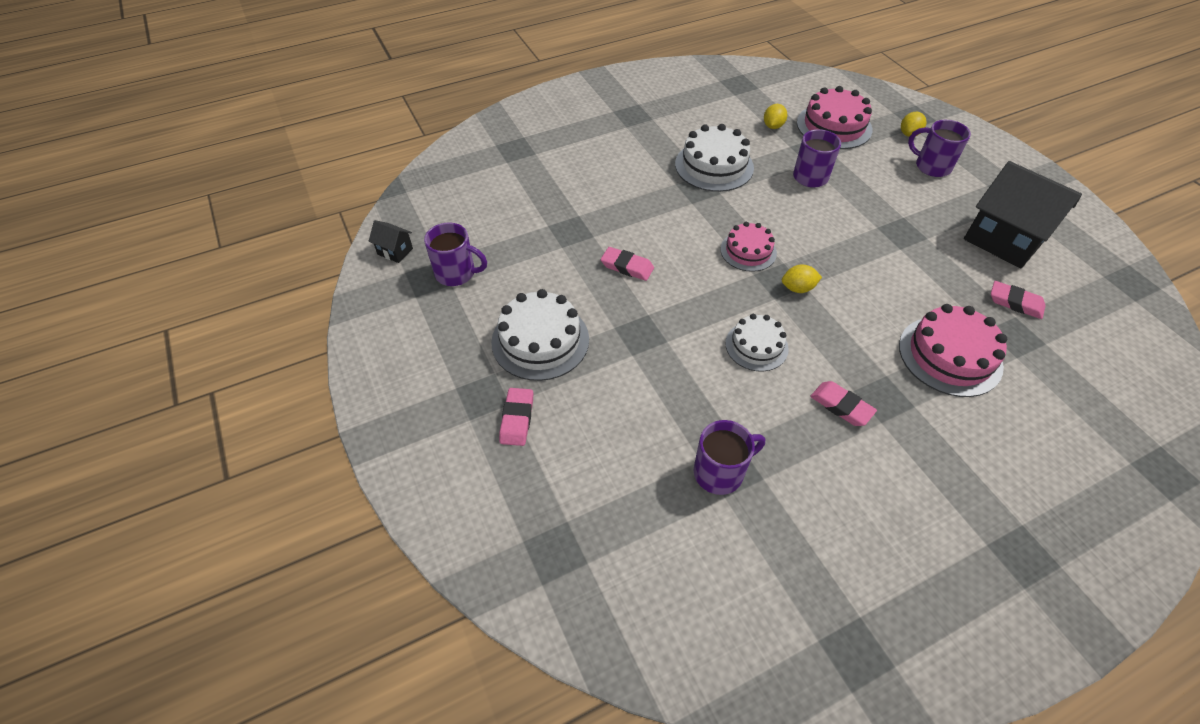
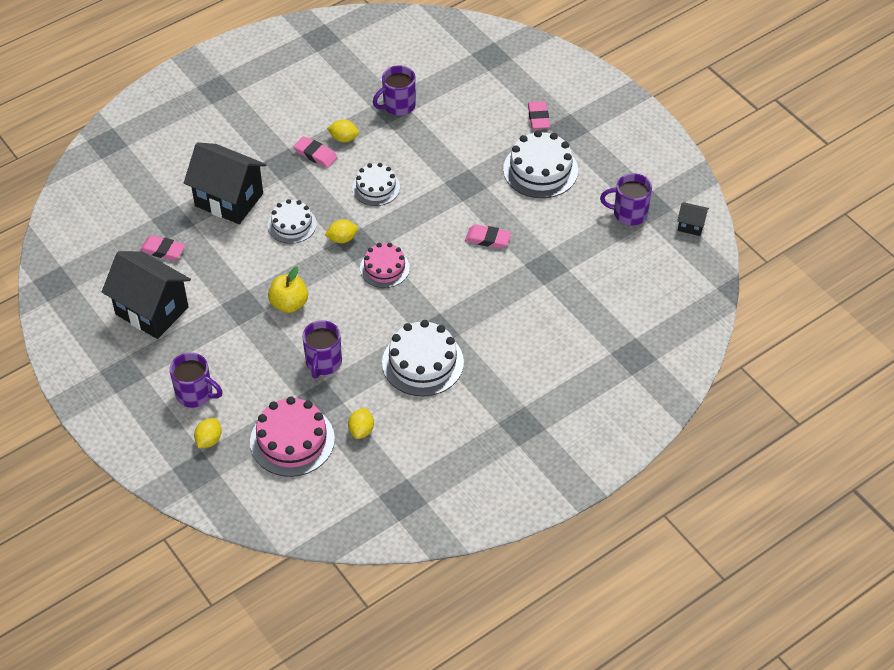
camera: 170 degrees right, 0 degrees up
(802, 426) = (344, 138): none -> yellow lemon
(852, 229) = (289, 304): none -> yellow apple
(861, 313) = (292, 224): none -> white cake
(950, 355) = (229, 200): pink cake -> black house

